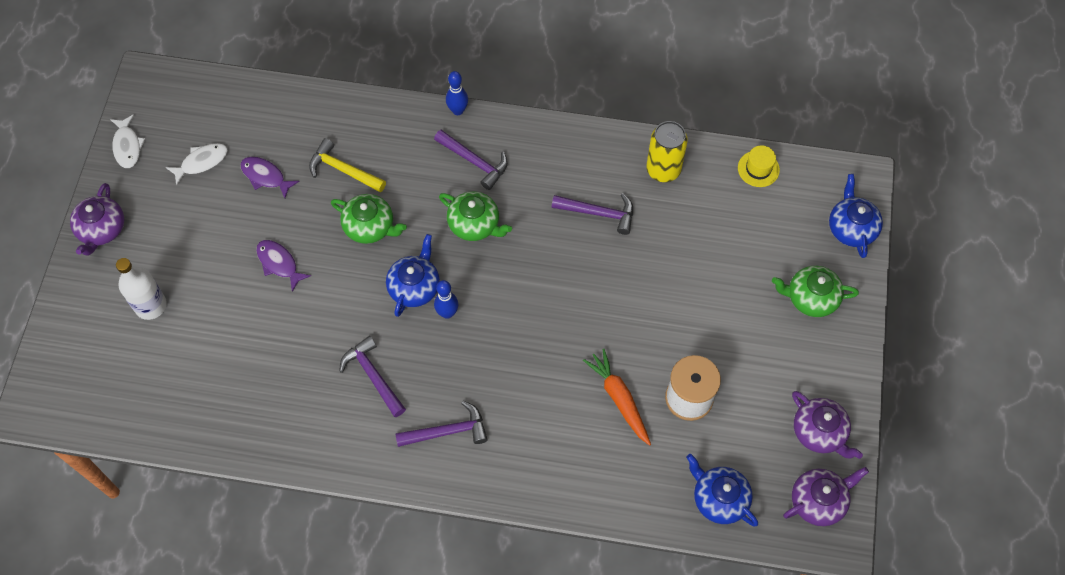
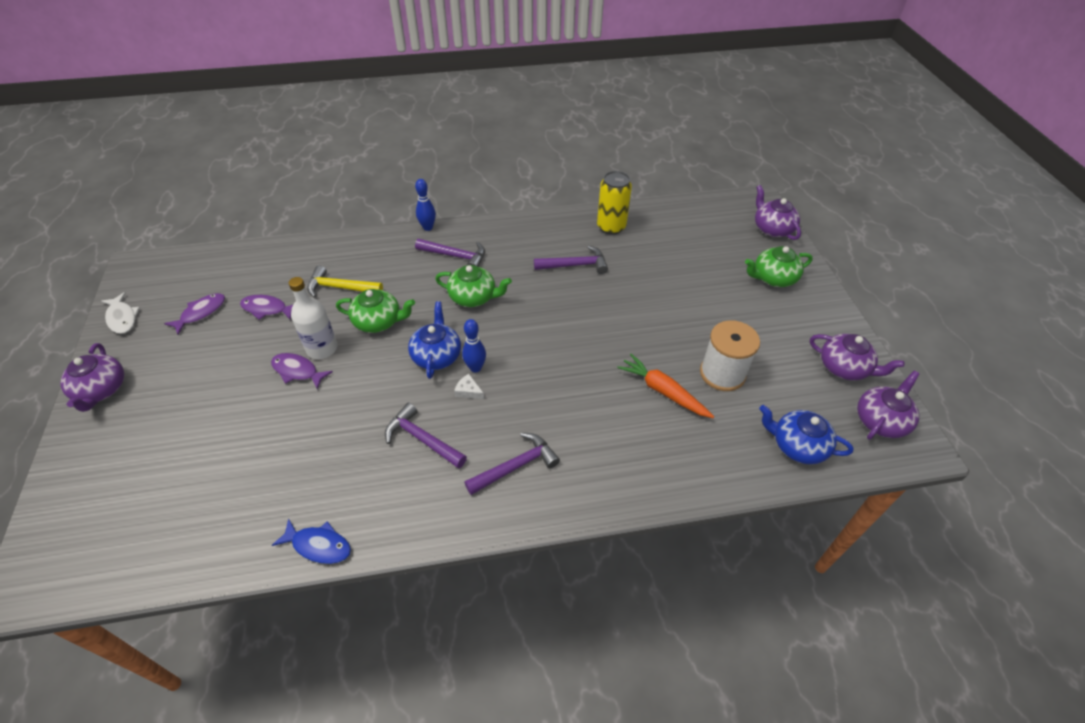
camera: 20 degrees left, 15 degrees down
(150, 305) = (165, 442): white bottle -> white bottle (322, 348)
(201, 162) = (201, 313): white fish -> purple fish
(259, 449) = (319, 545): none -> blue fish
(432, 337) = (468, 391): none -> white cheese
(758, 169) = (682, 210): yellow hat -> none
(851, 228) = (772, 229): blue teapot -> purple teapot

